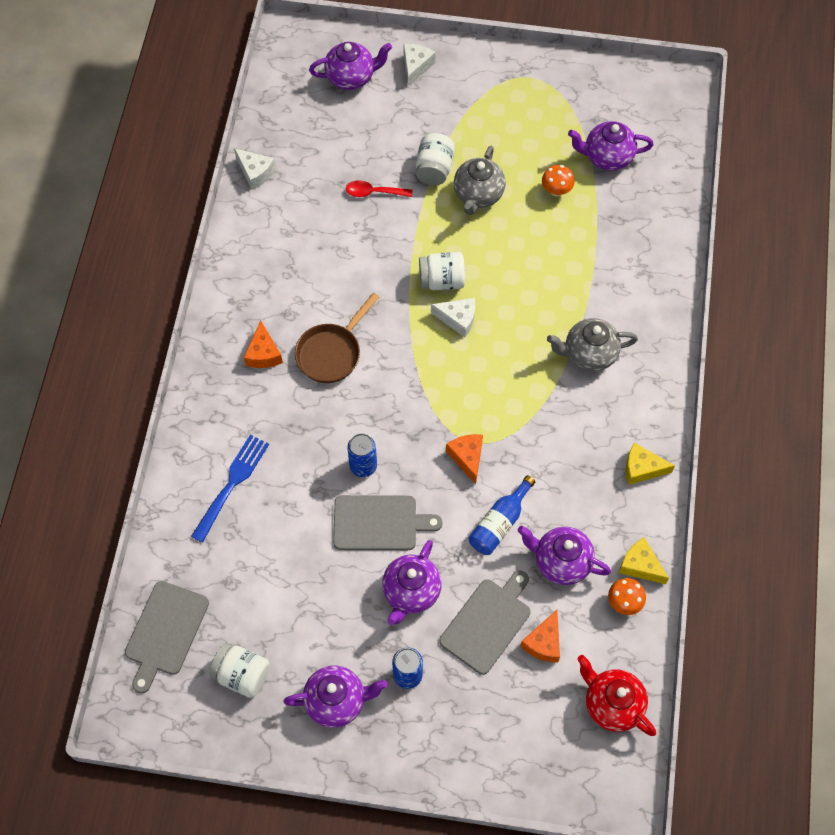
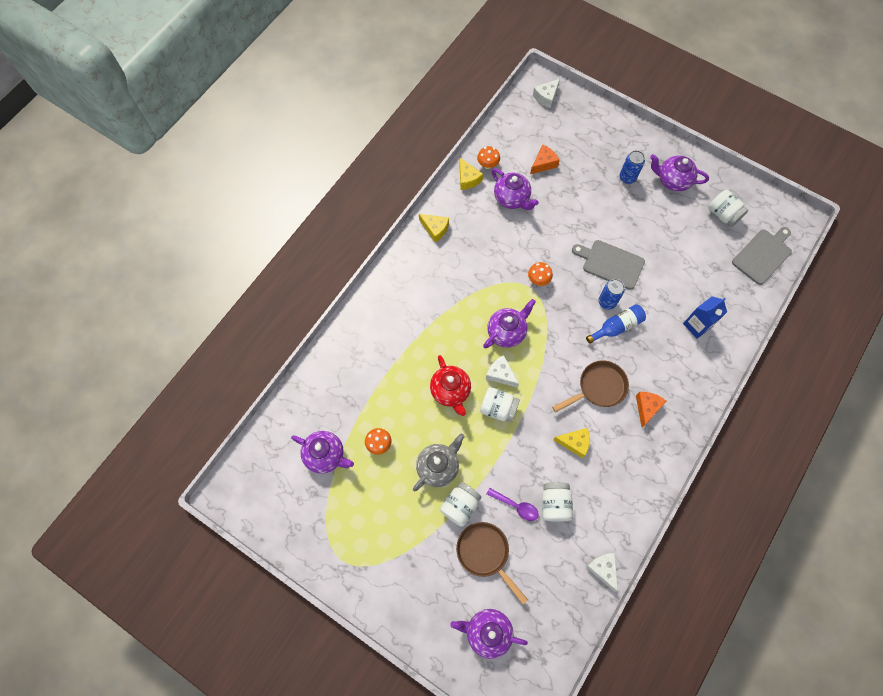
camera: 155 degrees left, 5 degrees up
(232, 485) = (697, 325): blue fork -> blue carton
(332, 211) = (554, 504): none -> white jar
(335, 280) = (574, 443): none -> yellow cheese
(374, 192) = (516, 506): red spoon -> purple spoon
(386, 138) = (485, 553): none -> brown pan
(411, 592) = (607, 218): purple teapot -> purple teapot (507, 332)
(416, 67) = (428, 617): white cheese -> white cheese (546, 97)
(467, 457) = (538, 280): orange cheese -> orange mushroom
(487, 623) = (570, 185): grey cutting board -> none
(499, 523) = (537, 234): blue bottle -> blue bottle (616, 327)
(589, 354) = (426, 312): grey teapot -> none
(612, 704) = (522, 122): red teapot -> red teapot (450, 391)

